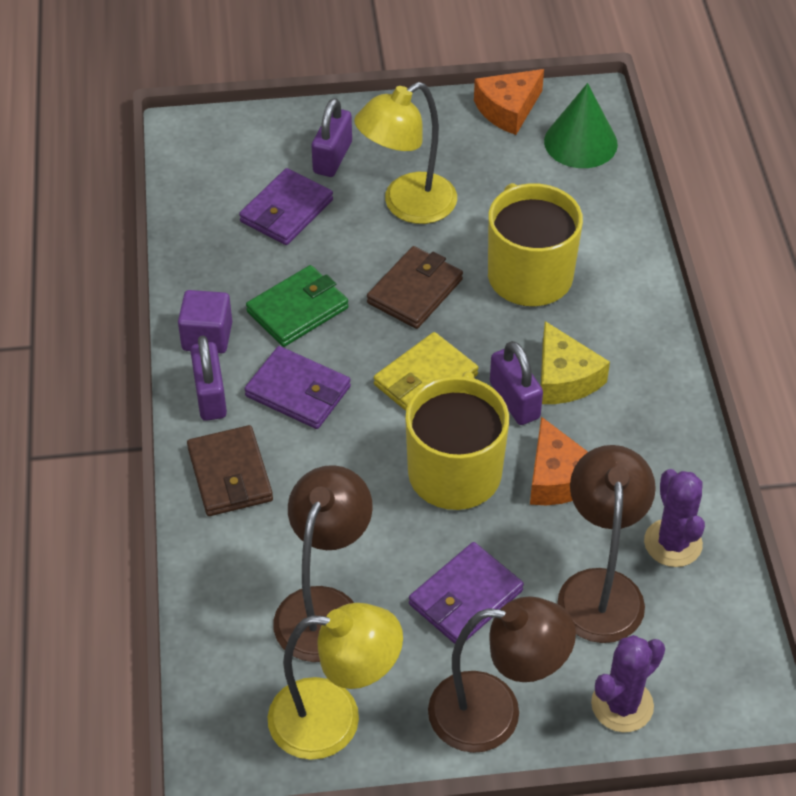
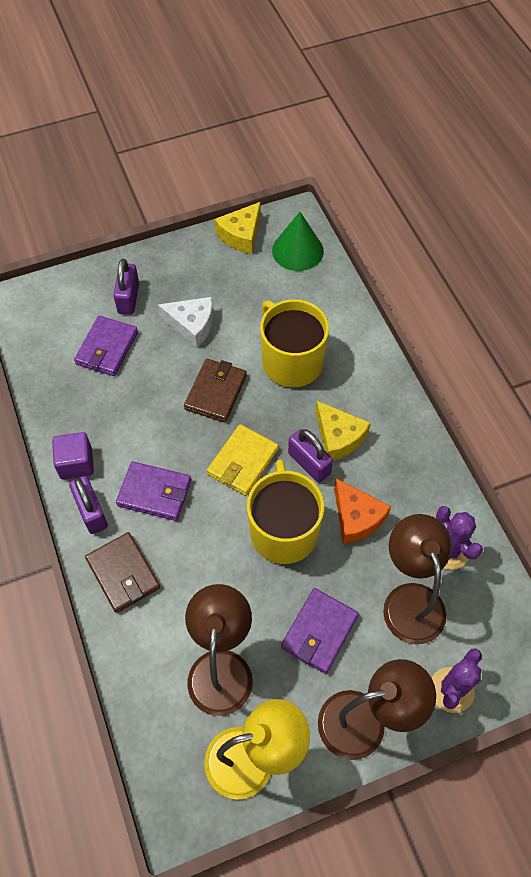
camera: 15 degrees left, 10 degrees up
(297, 310) = (136, 426): green wallet -> none
(407, 206) = (192, 325): yellow lamp -> white cheese
(508, 110) = (241, 235): orange cheese -> yellow cheese

